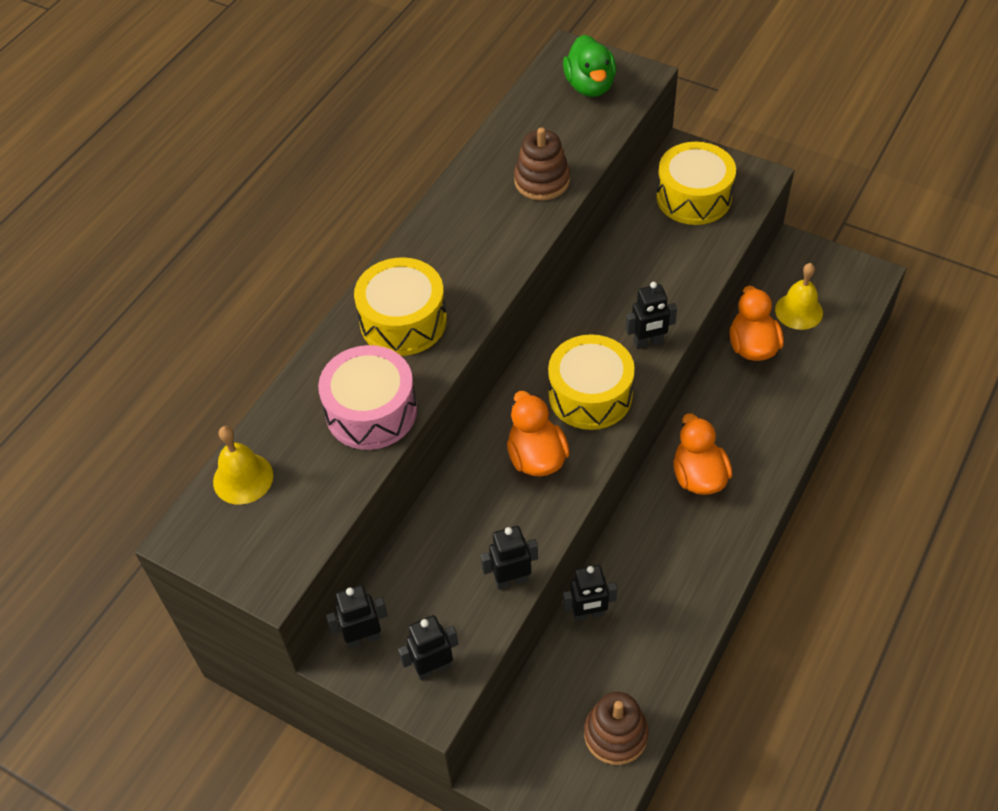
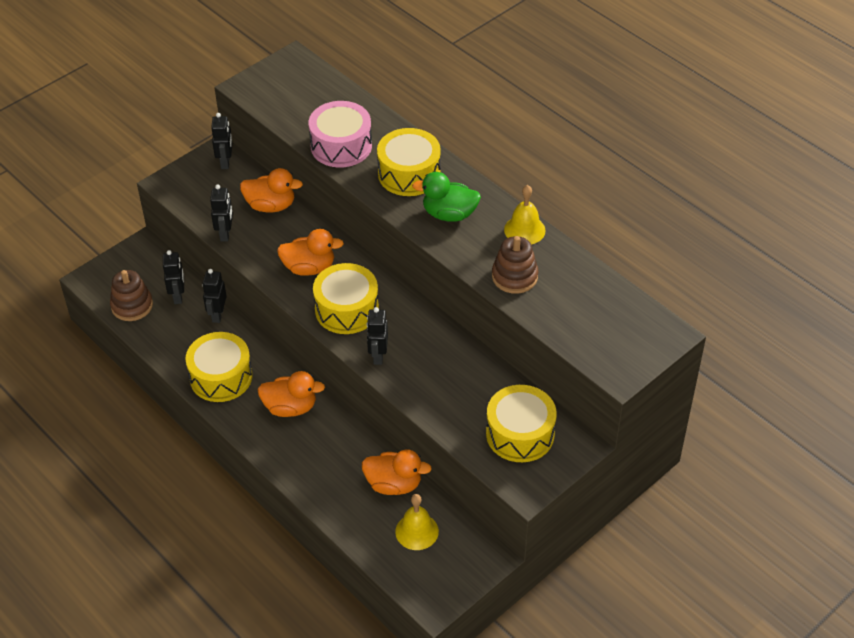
camera: 105 degrees right, 5 degrees down
(243, 478) = (321, 85): yellow bell -> yellow bell (524, 230)
(433, 668) = (189, 187): black robot -> black robot (178, 296)
(436, 543) = (271, 205): none -> orange duck
(590, 86) = (618, 335): green duck -> green duck (449, 214)
(688, 569) = (221, 377): none -> yellow drum

